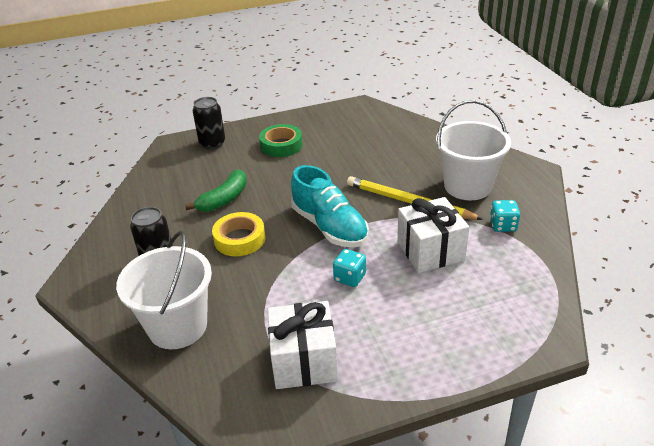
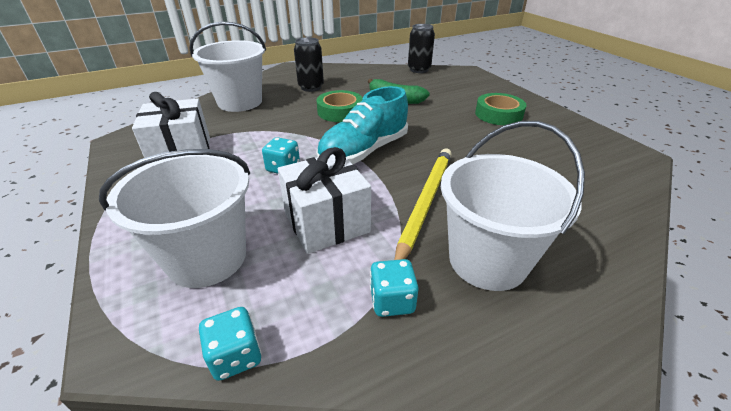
camera: 80 degrees right, 0 degrees up
(212, 144) = (478, 85): black can -> black can (419, 70)
(239, 239) = (340, 111): yellow tape -> green tape
(471, 312) = (207, 258): none -> white bucket
(549, 287) = (236, 356): none -> turquoise dice

